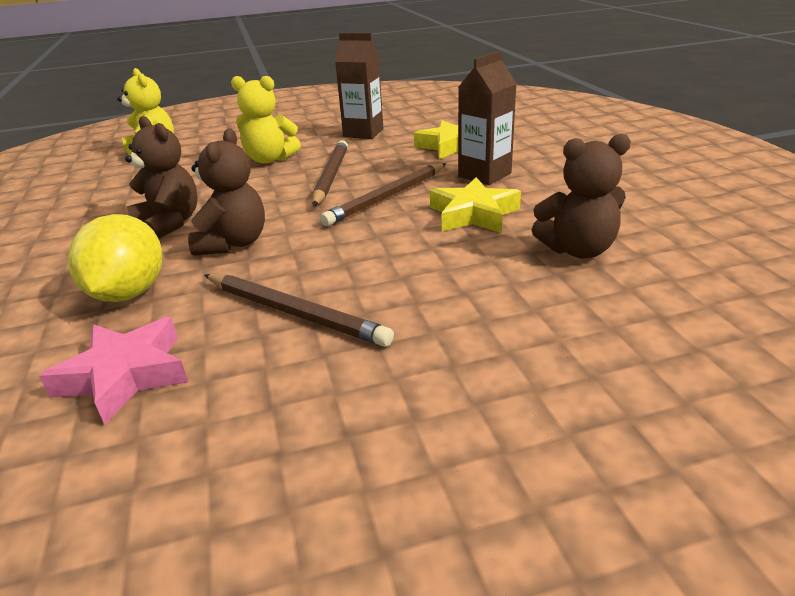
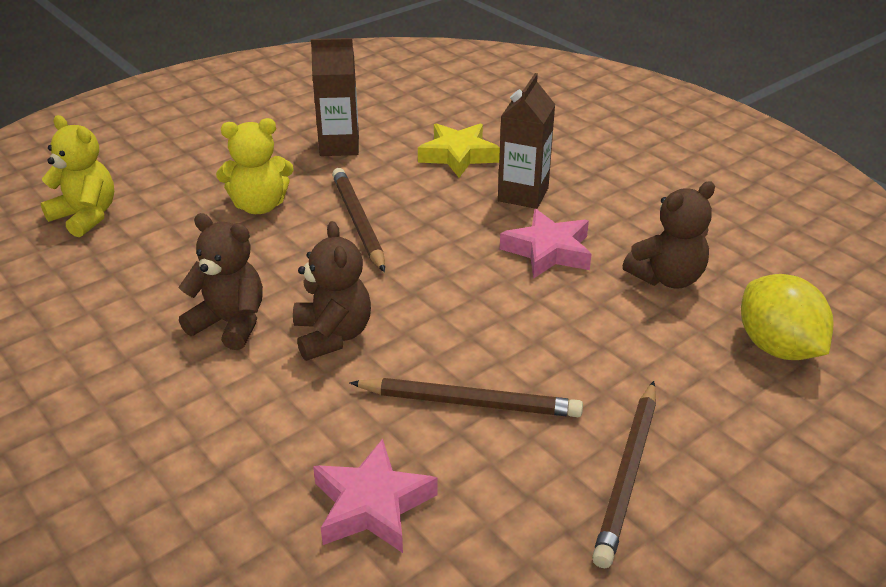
camera: 25 degrees left, 5 degrees up
(129, 293) = (280, 420): yellow lemon -> yellow lemon (777, 347)
(387, 197) = (445, 243): brown pencil -> brown pencil (628, 475)
(473, 214) = (548, 251): yellow star -> pink star

